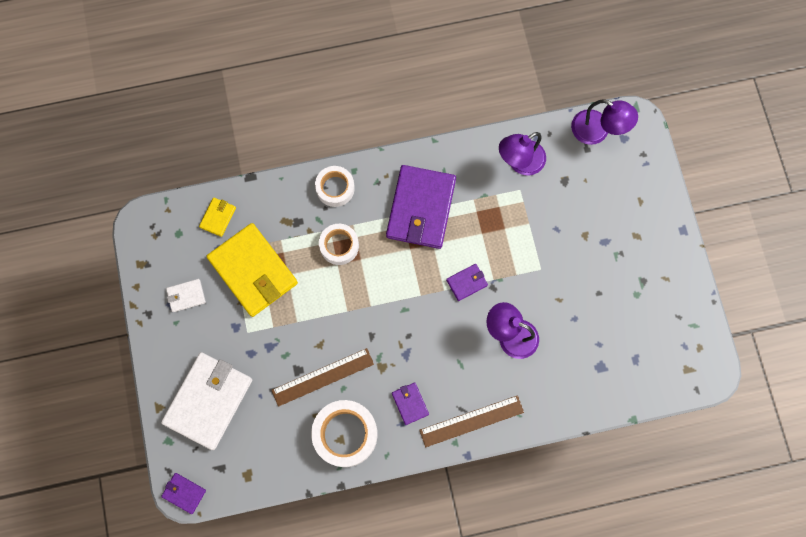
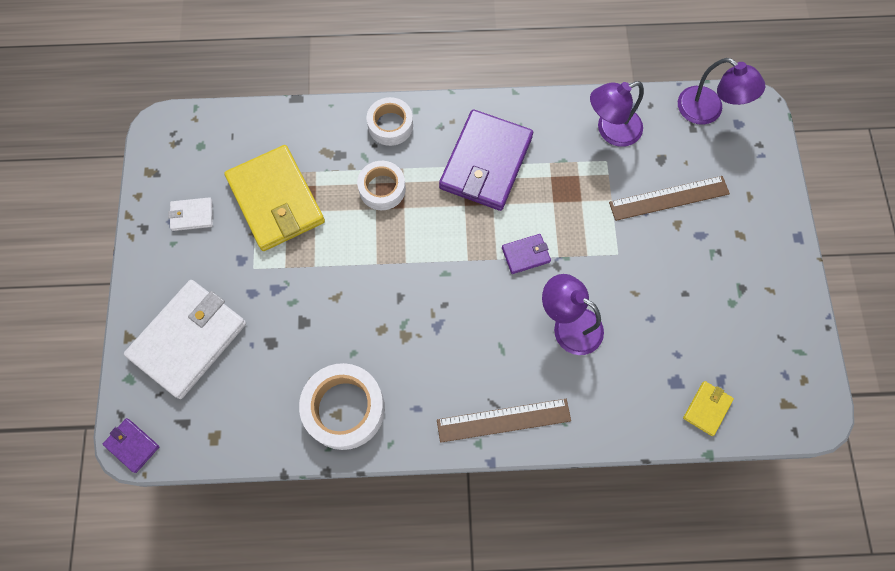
camera: 10 degrees right, 5 degrees down
(218, 217) = (249, 135): yellow wallet -> yellow wallet (707, 408)
(322, 377) = (331, 335): brown ruler -> brown ruler (669, 198)
(410, 403) = (431, 385): purple wallet -> none

